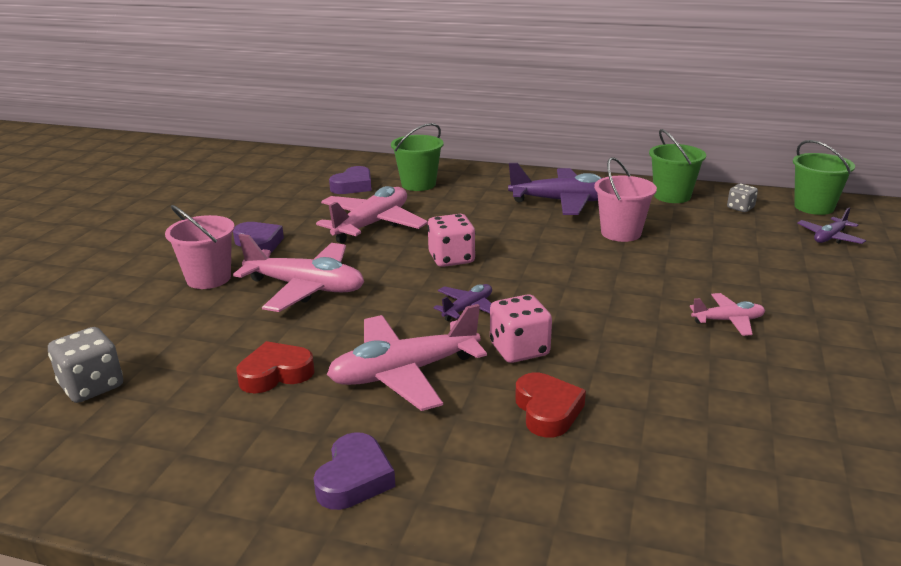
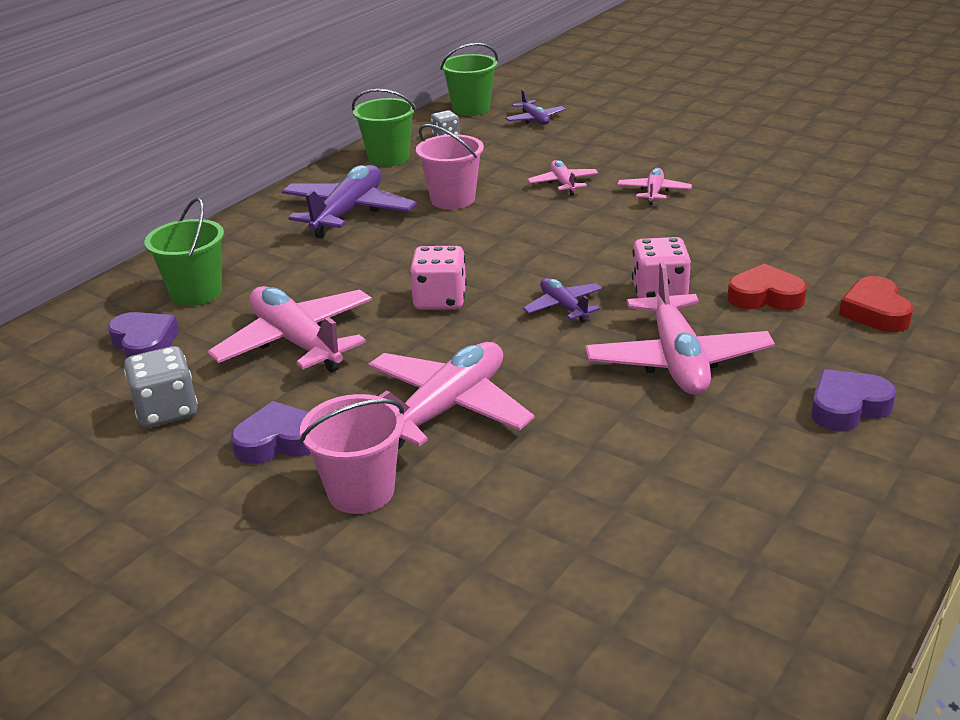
camera: 70 degrees left, 5 degrees up
(92, 386) = (619, 599): grey dice -> grey dice (167, 410)
(275, 374) = (647, 443): red heart -> red heart (875, 312)
(354, 479) = (847, 407): purple heart -> purple heart turned 60 degrees counterclockwise
(700, 273) = (563, 183): none -> pink plane

